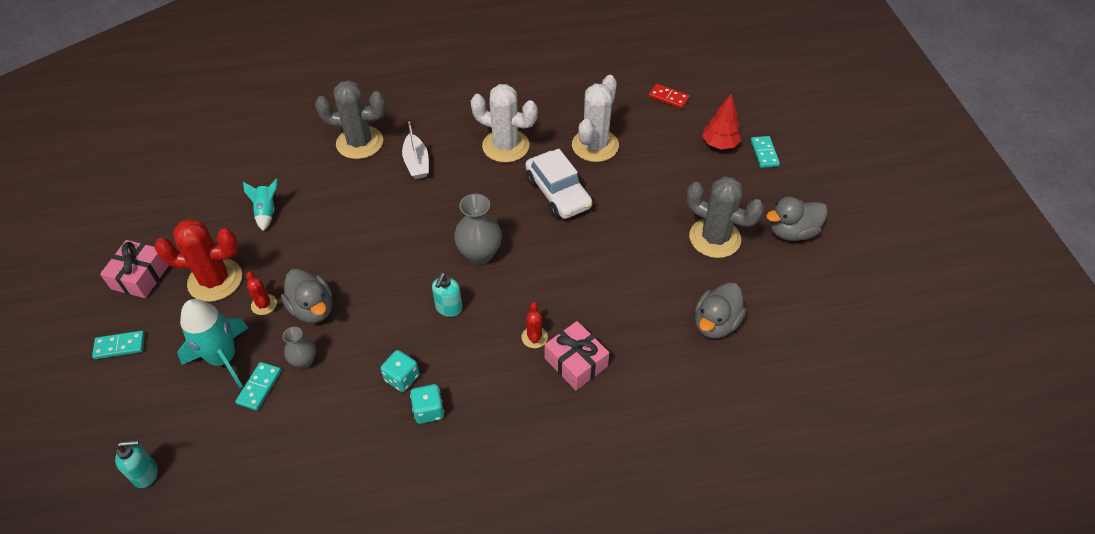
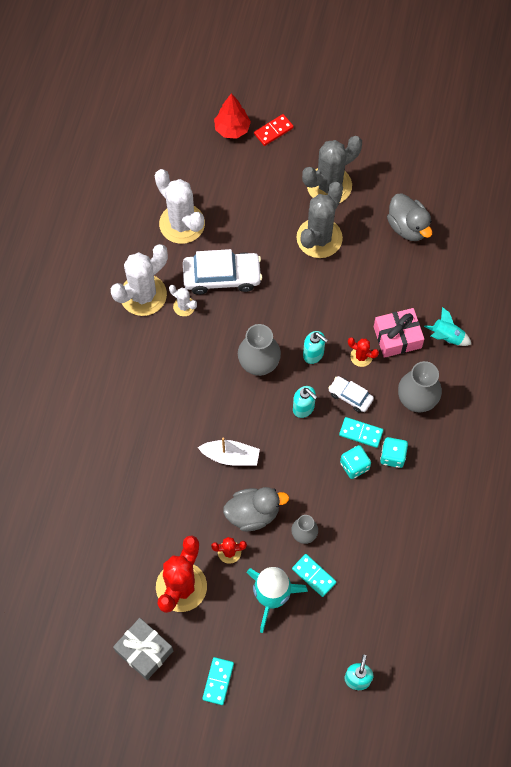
camera: 65 degrees left, 15 degrees up
(140, 276) = (144, 651): pink gift -> grey gift
(266, 212) = (119, 523): turquoise rocket -> turquoise rocket (446, 337)
(359, 143) = (70, 417): grey cactus -> grey cactus (319, 238)
(416, 163) = (124, 376): white boat -> white boat (230, 456)
(482, 344) = (350, 396): none -> white car
(508, 409) = (416, 400): none -> grey vase
(510, 177) = (184, 306): none -> white cactus
(514, 295) = (313, 354): none -> turquoise soap dispenser
(668, 98) = (155, 139): red domino -> red domino (273, 131)
(764, 153) = (260, 103): turquoise domino -> turquoise domino (361, 433)
(792, 232) = (350, 130): grey duck -> none

